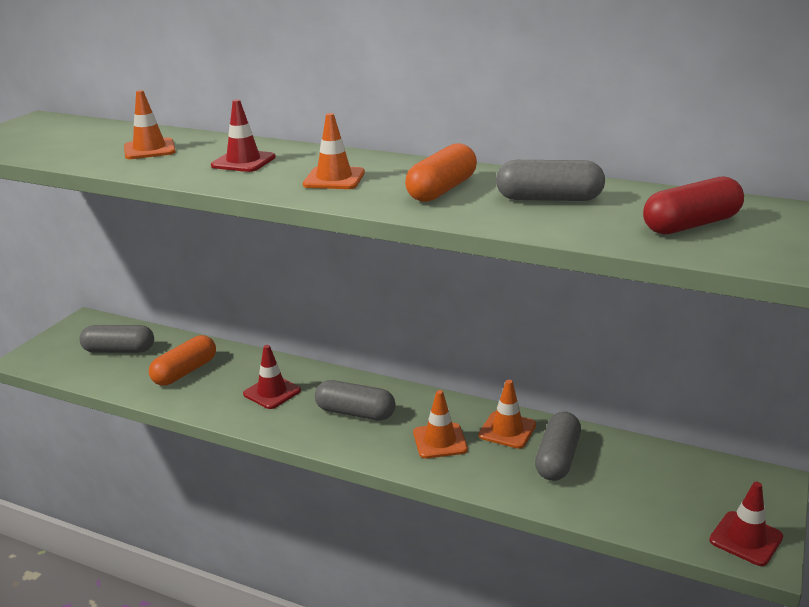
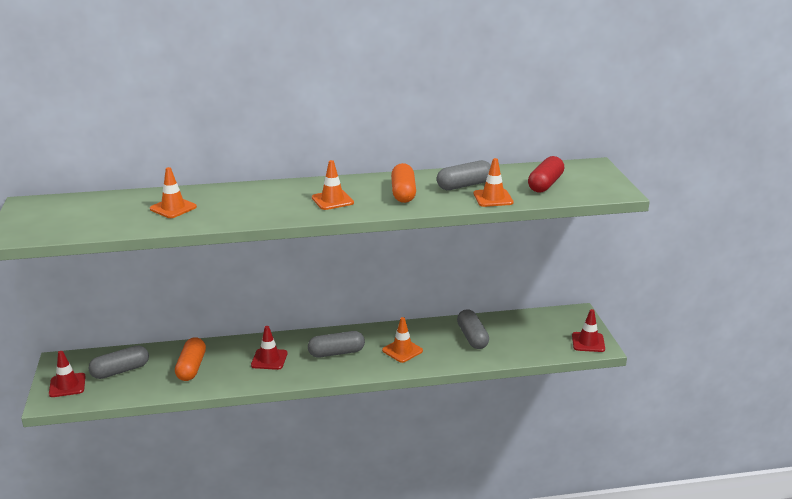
camera: 35 degrees left, 0 degrees up
(243, 161) = (256, 202): red traffic cone -> red traffic cone (67, 385)
(507, 430) = (432, 332): orange traffic cone -> orange traffic cone (493, 198)

